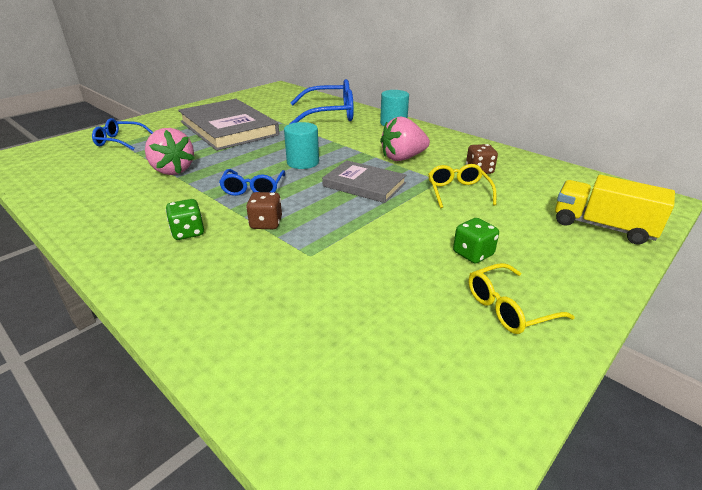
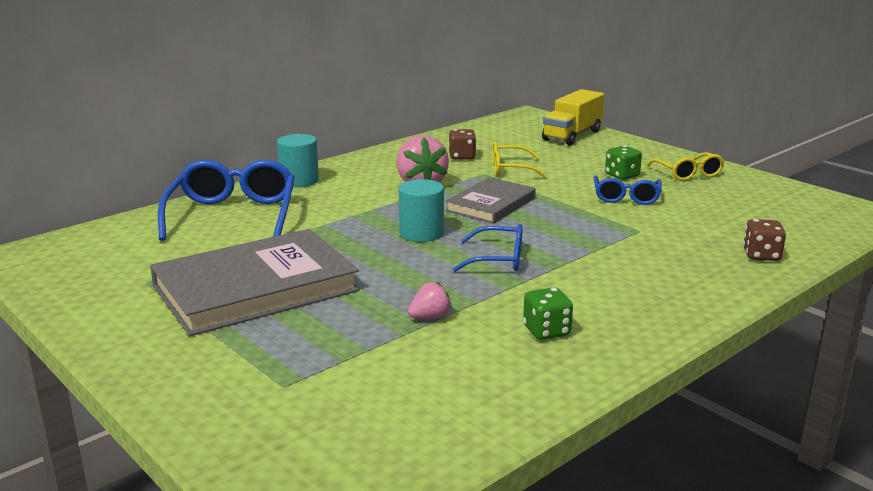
camera: 85 degrees left, 10 degrees down
(119, 141) = (273, 388): blue glasses -> blue glasses (626, 197)
(172, 170) = (430, 317): pink strawberry -> pink strawberry, size x0.52
(188, 232) = (610, 288): green dice -> green dice (546, 331)
(266, 223) = (584, 250): brown dice -> brown dice (761, 255)

